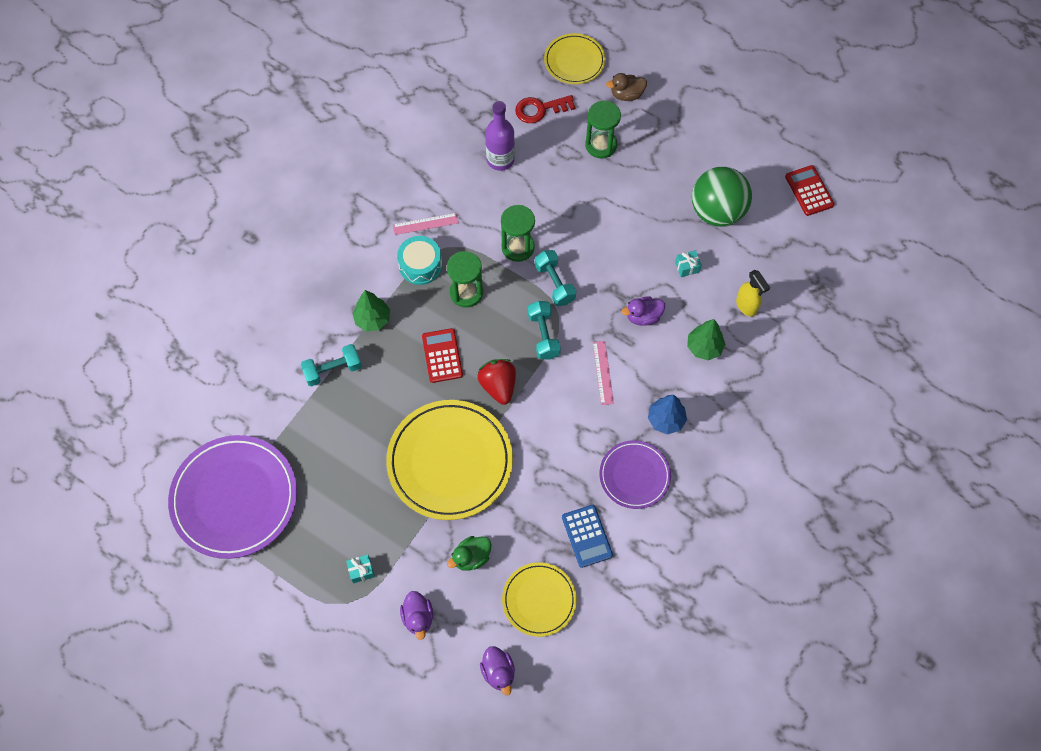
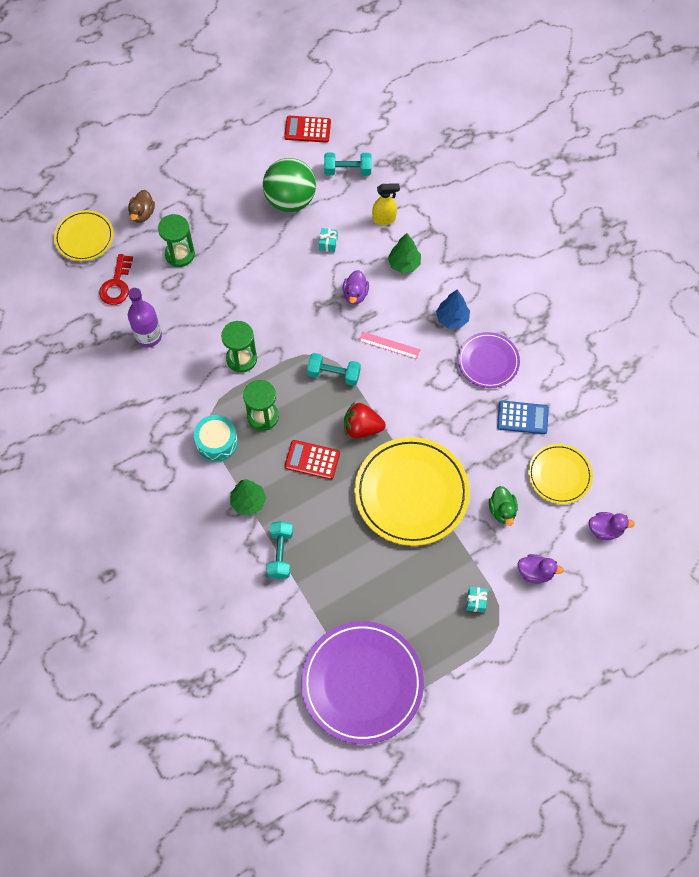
camera: 65 degrees left, 0 degrees up
(425, 224) = (178, 421): pink ruler -> none
(554, 283) = (291, 345): turquoise dumbbell -> turquoise dumbbell (347, 170)

